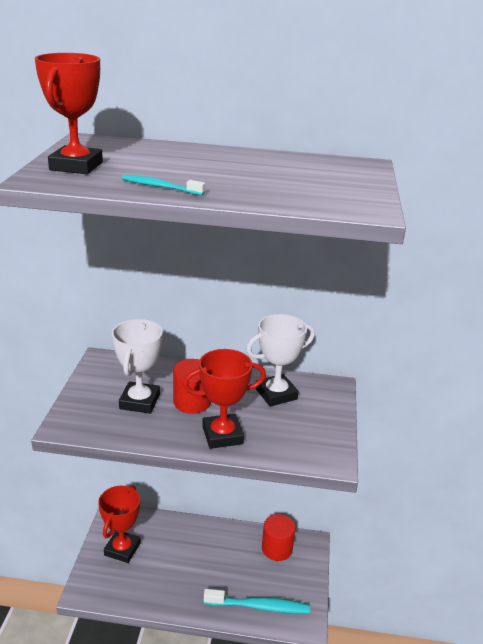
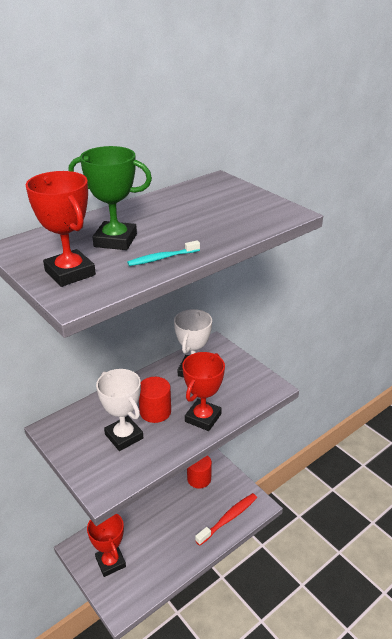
camera: 45 degrees left, 5 degrees up
(159, 164) = (115, 240): none -> green trophy
(259, 606) = (228, 518): turquoise toothbrush -> red toothbrush

